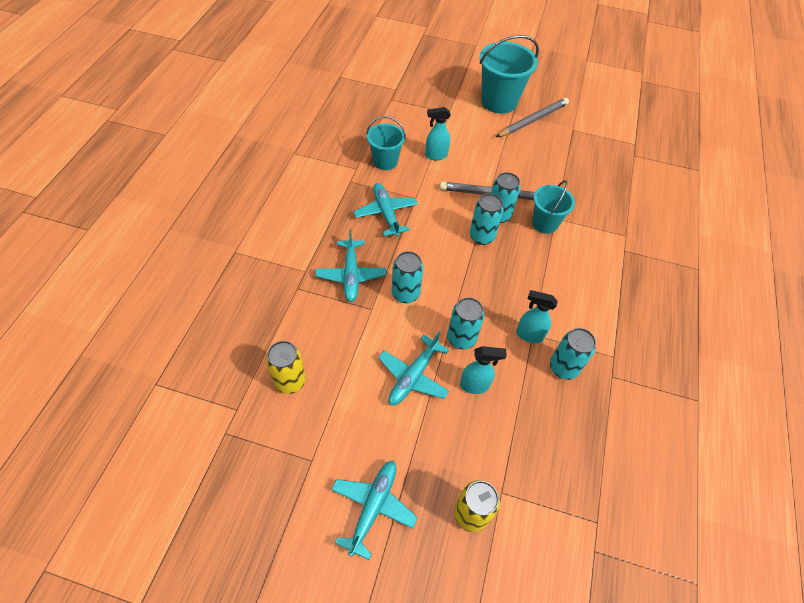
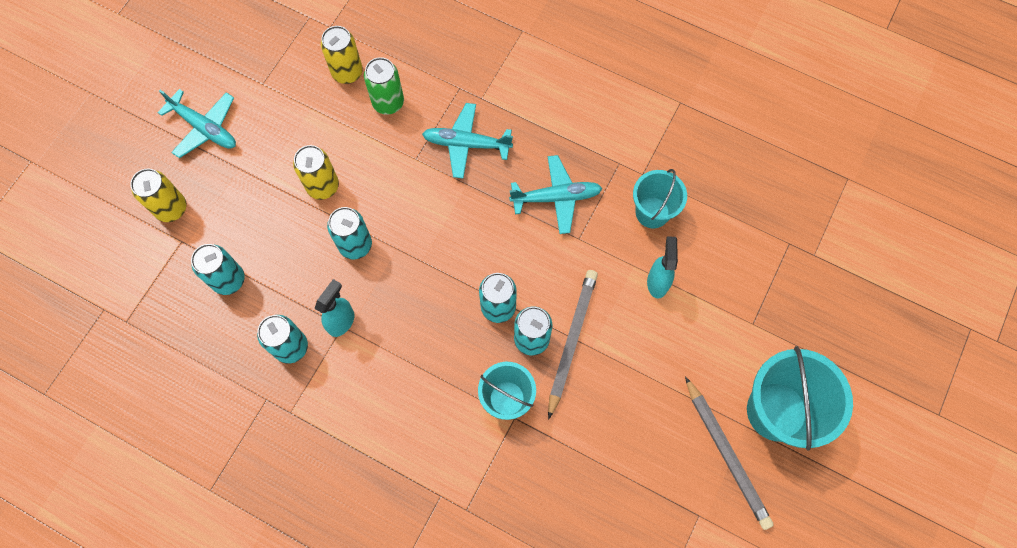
camera: 105 degrees right, 15 degrees up
(319, 340) = (388, 103): none -> green can
(405, 293) = (428, 198): turquoise can -> turquoise can (228, 280)
(413, 376) = (323, 186): turquoise plane -> yellow can
(475, 385) = (296, 245): turquoise spray bottle -> none

